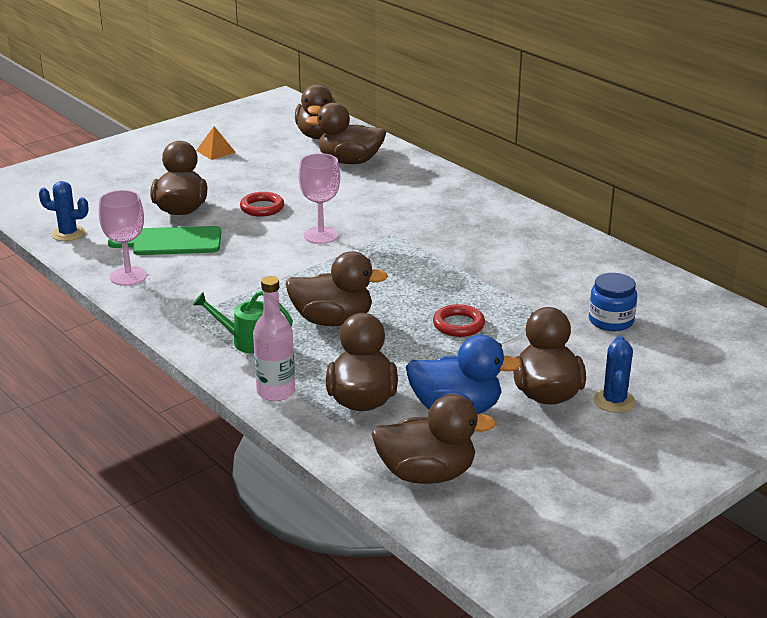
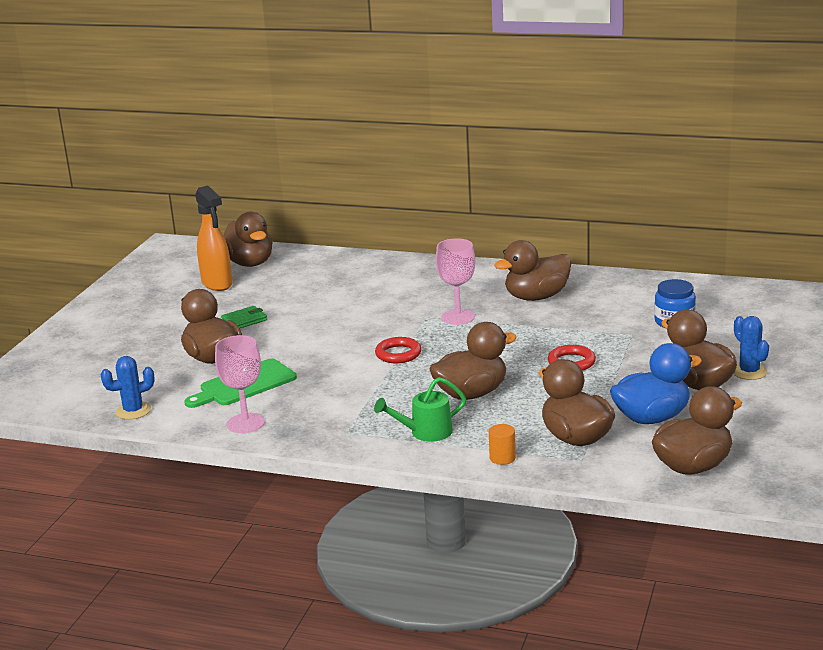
camera: 30 degrees left, 5 degrees down
(215, 151) = (172, 303): orange pyramid -> none
(247, 185) = (244, 320): none -> green wallet
(262, 208) = (285, 333): red ring -> red ring (398, 354)
(270, 146) = (217, 284): none -> orange spray bottle
(276, 392) = (502, 458): pink bottle -> orange cylinder
(321, 235) = (368, 337): pink goblet -> pink goblet (458, 317)
(349, 161) = (308, 275): brown duck -> brown duck (536, 297)

